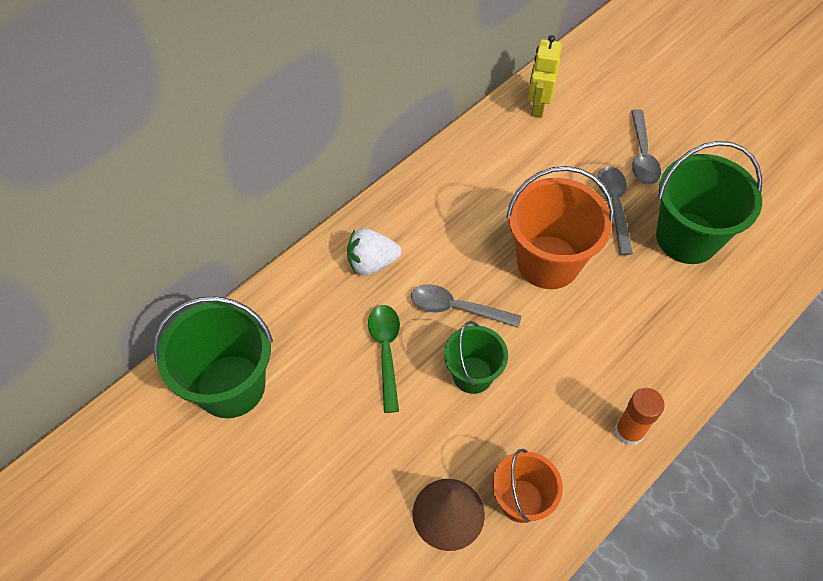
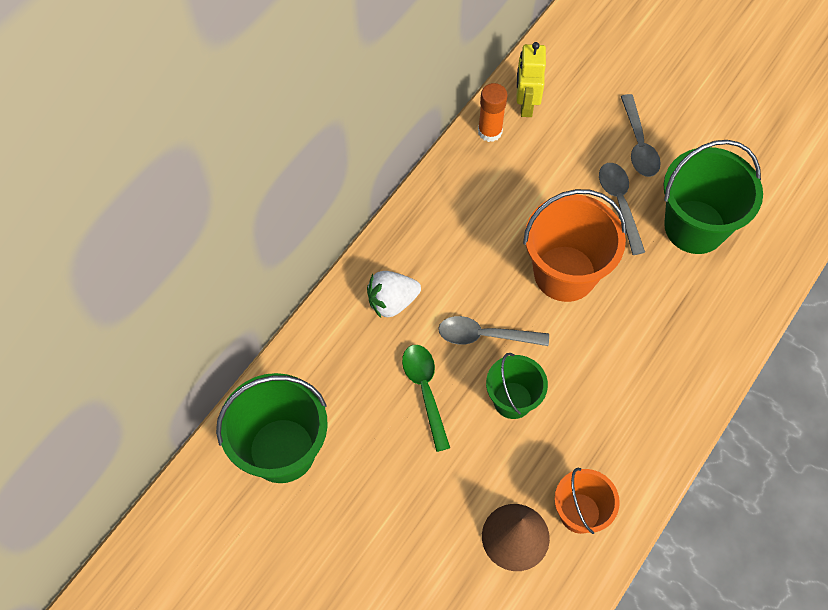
camera: 10 degrees left, 5 degrees up
(629, 431) = (668, 430): orange glue stick -> orange glue stick (490, 131)

